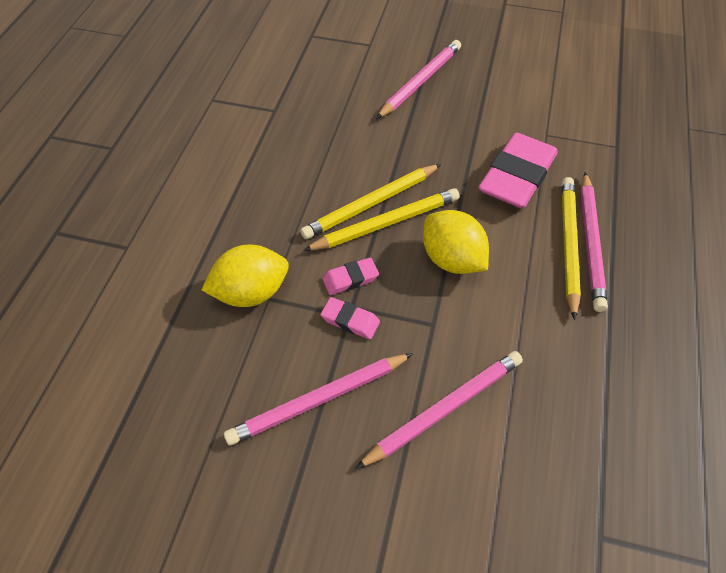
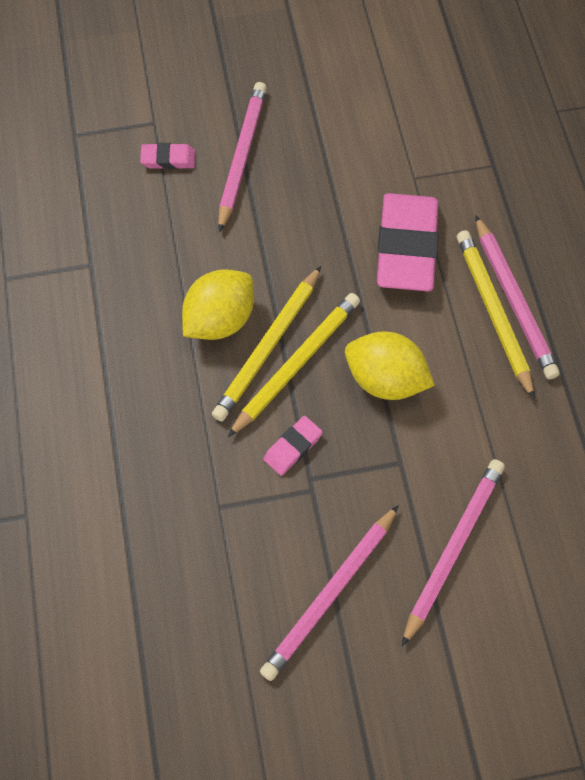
camera: 25 degrees left, 10 degrees up
(251, 293) = (197, 509): yellow lemon -> yellow lemon (220, 320)
(350, 320) = (317, 495): pink eraser -> pink eraser (168, 159)

